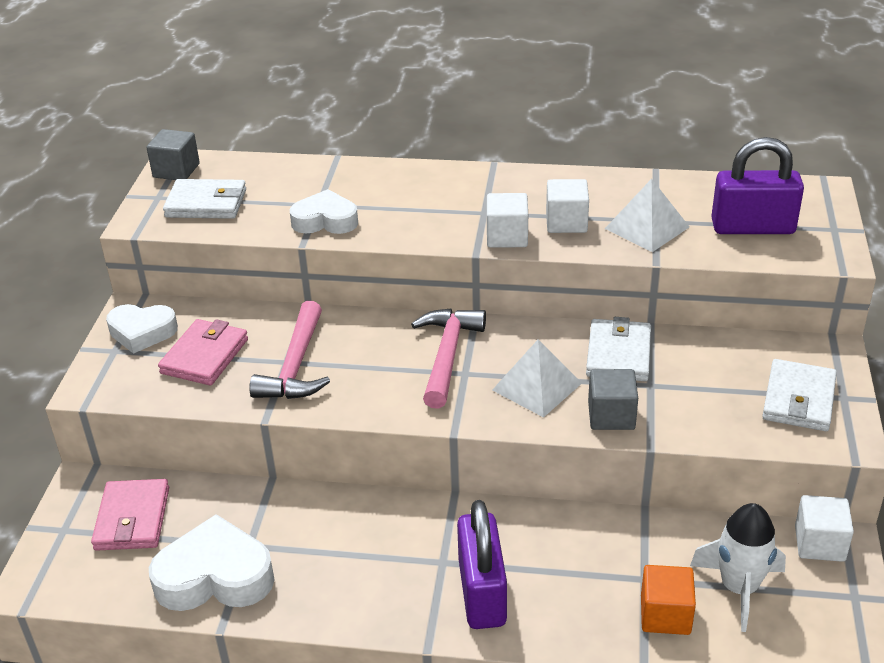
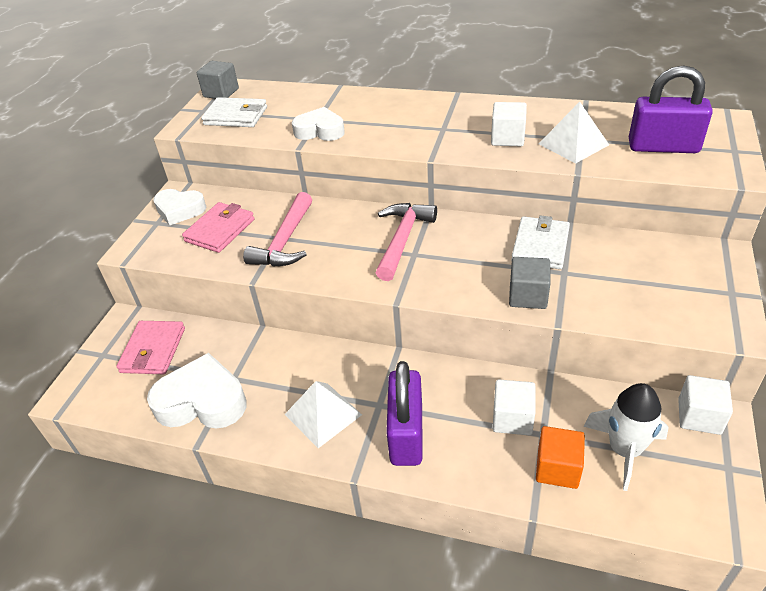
camera: 10 degrees right, 5 degrees up
(507, 237) = (458, 147): white cube -> white cube (512, 418)
(536, 386) = (469, 268): white pyramid -> white pyramid (323, 414)
(798, 399) = (691, 292): white wallet -> none

